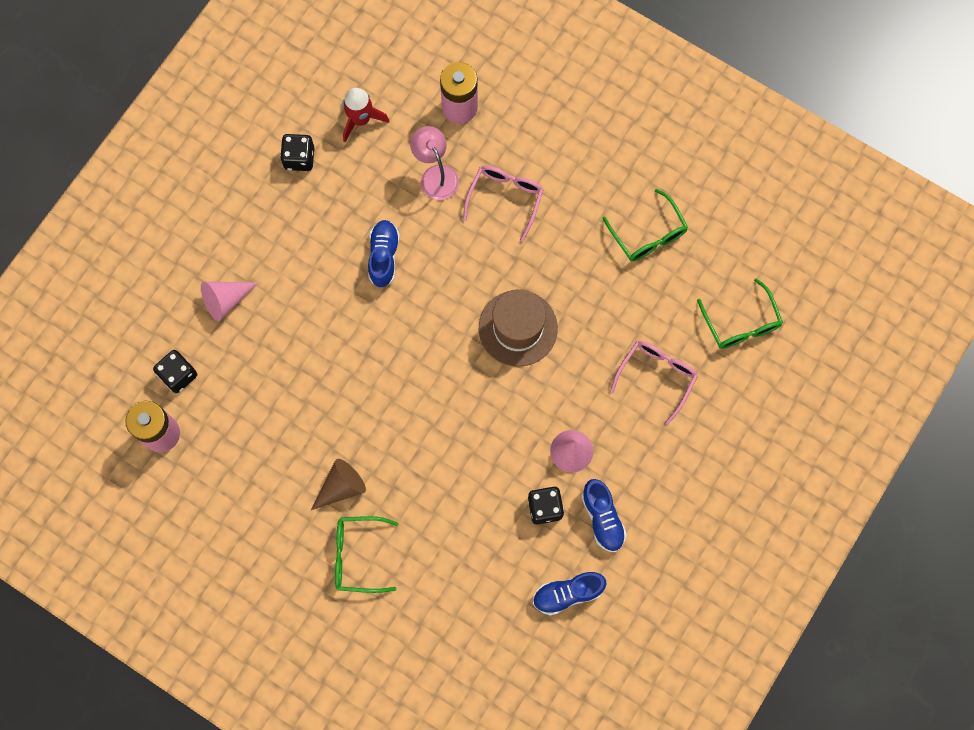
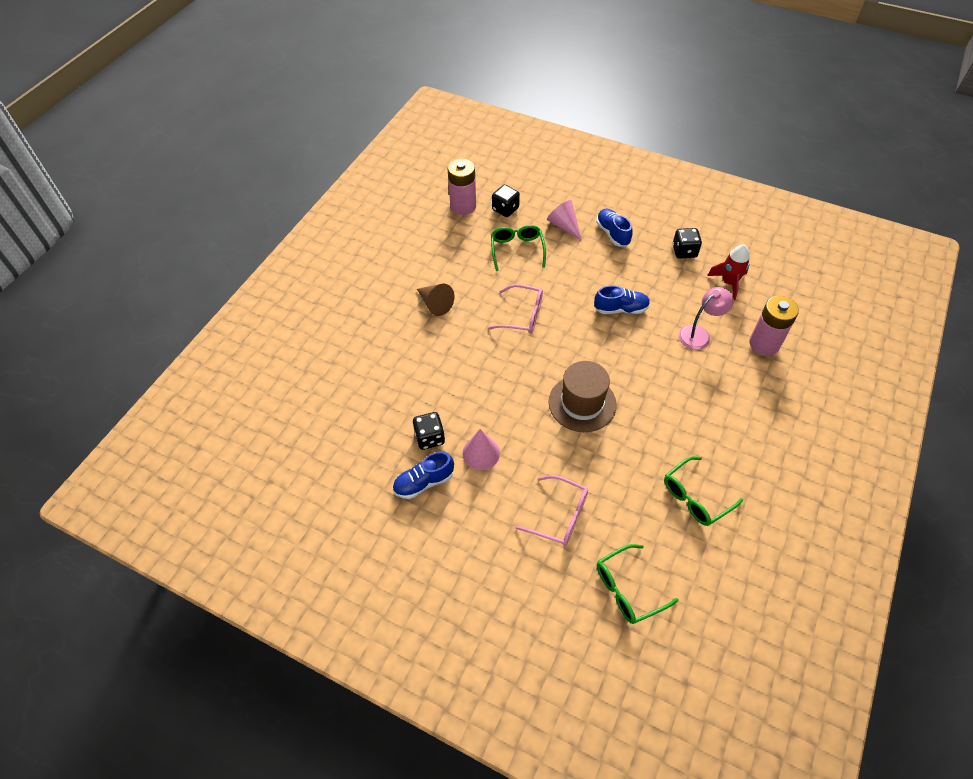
camera: 85 degrees right, 20 degrees down
(357, 555) = (384, 319): green glasses -> green glasses (517, 250)
(505, 198) = (694, 383): pink glasses -> pink glasses (522, 315)
(567, 593) = (357, 461): blue shoe -> blue shoe (612, 233)

